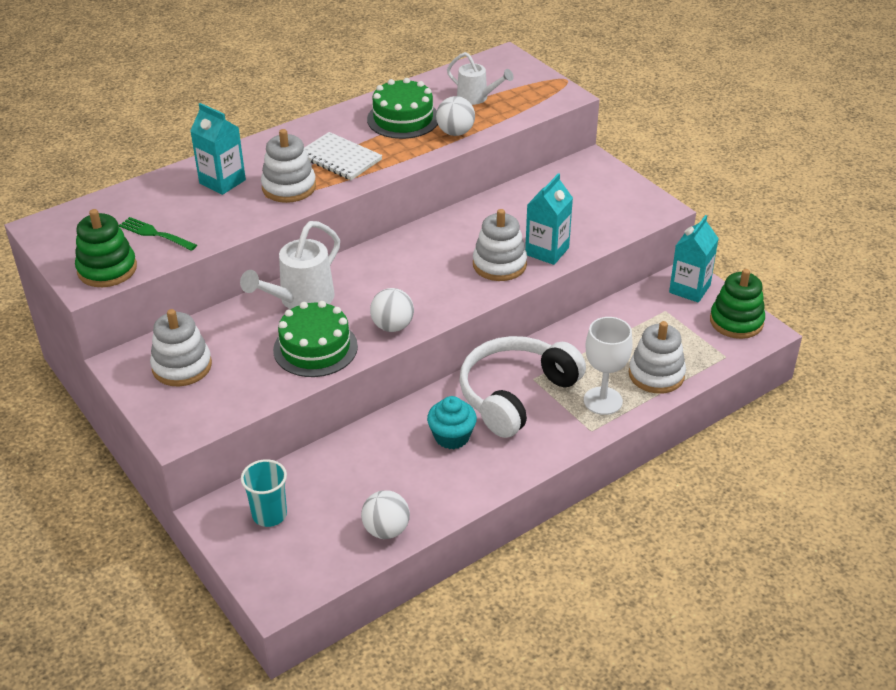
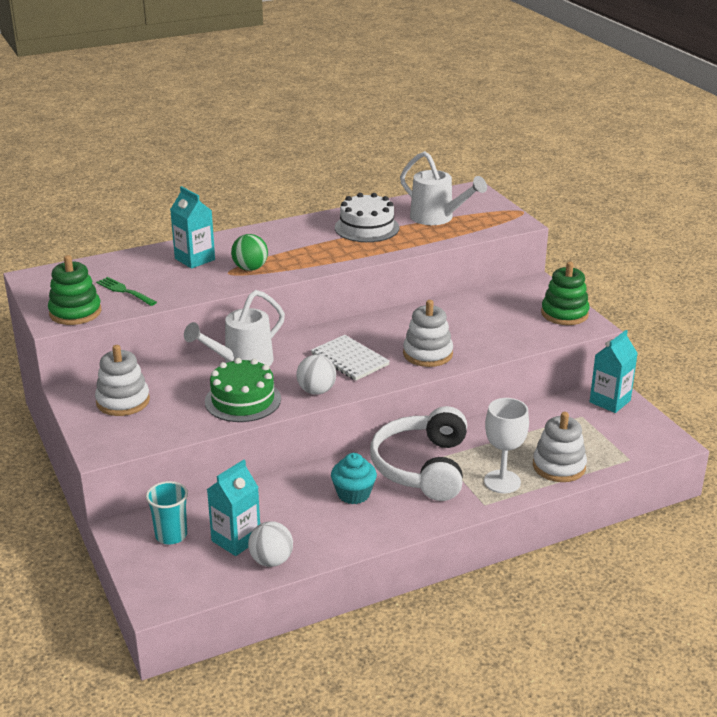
camera: 10 degrees right, 10 degrees down
(289, 187) = (250, 268): white stacking toy -> green ball
(339, 158) = (301, 251): white notebook -> white notebook (349, 360)
(403, 119) = (367, 228): green cake -> white cake
(455, 132) = (409, 241): white ball -> none
(476, 98) = (437, 218): white watering can -> white watering can, size x1.55
(515, 394) = (422, 467): white headphones -> white headphones turned 45 degrees counterclockwise
(547, 251) = (474, 348): turquoise carton -> turquoise carton (236, 540)
(736, 321) = (647, 432): green stacking toy -> green stacking toy (564, 314)

